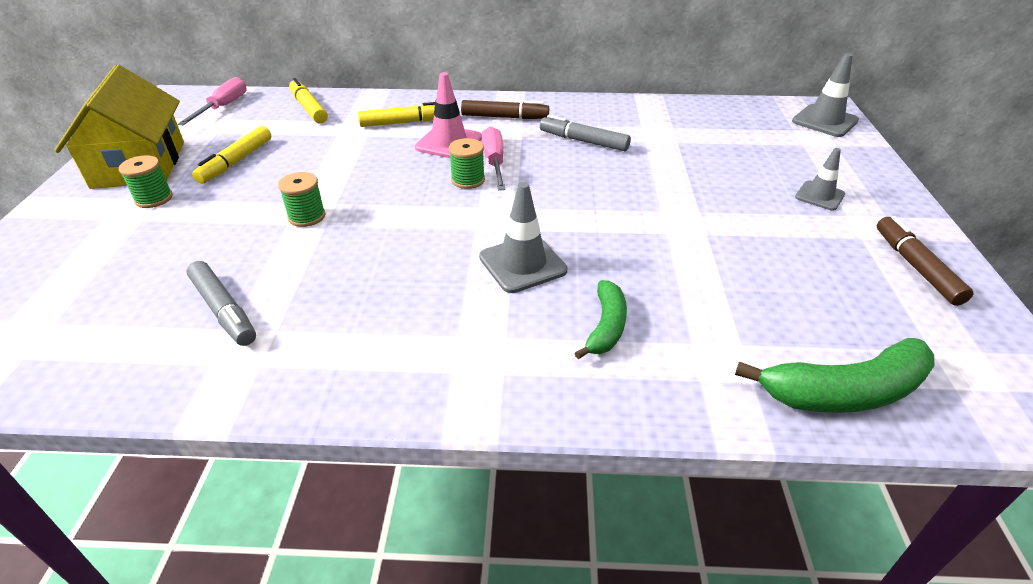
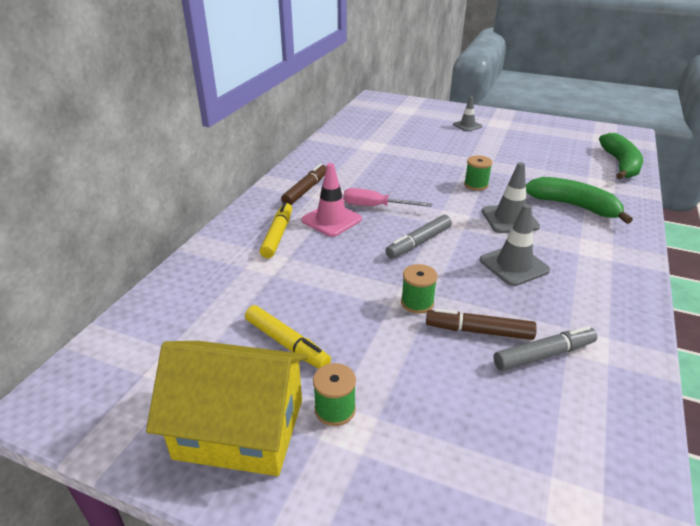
camera: 70 degrees left, 5 degrees down
(223, 107) = (130, 352): pink screwdriver -> none
(309, 108) = (195, 287): yellow marker -> none
(468, 180) = (396, 221): green spool -> green spool (476, 185)
(583, 141) = (366, 170): grey marker -> grey marker (418, 242)
(606, 326) = (573, 206): green banana -> green banana, size x1.64
(824, 121) = (389, 102): grey traffic cone -> grey traffic cone (514, 265)
(916, 267) = (534, 125): brown marker -> brown marker (478, 331)

